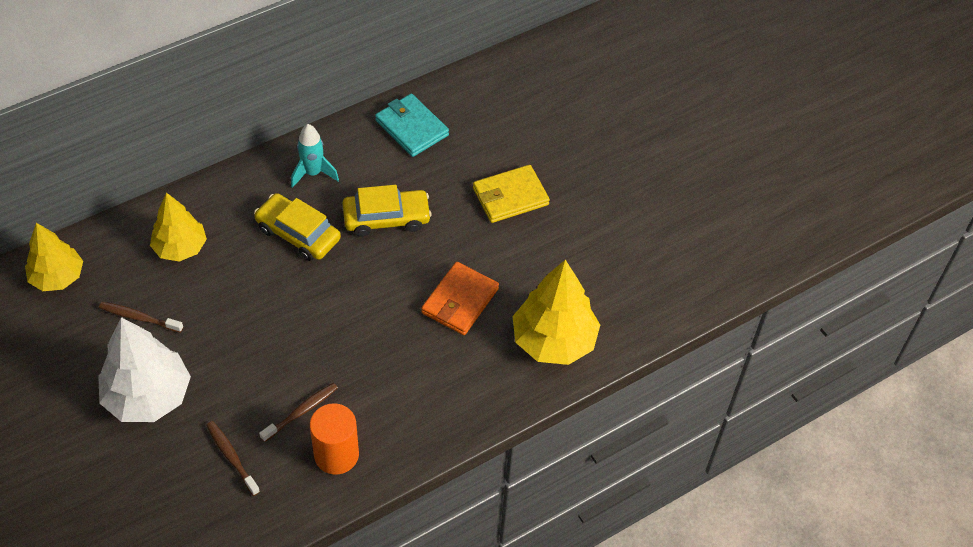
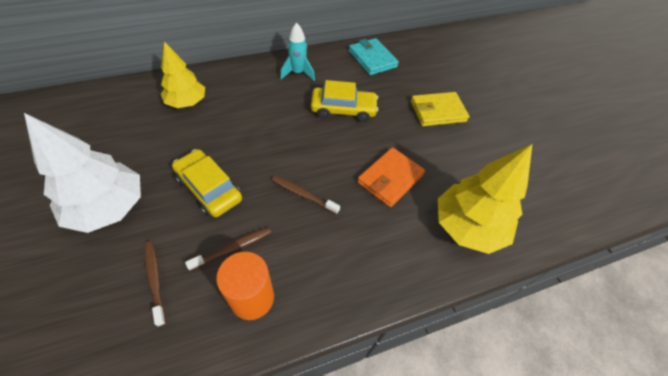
camera: 10 degrees right, 0 degrees up
(57, 277) = (89, 106): yellow tree -> none
(139, 318) = (133, 144): brown toothbrush -> brown toothbrush (303, 194)
(298, 234) = (275, 108): yellow car -> yellow car (209, 188)

